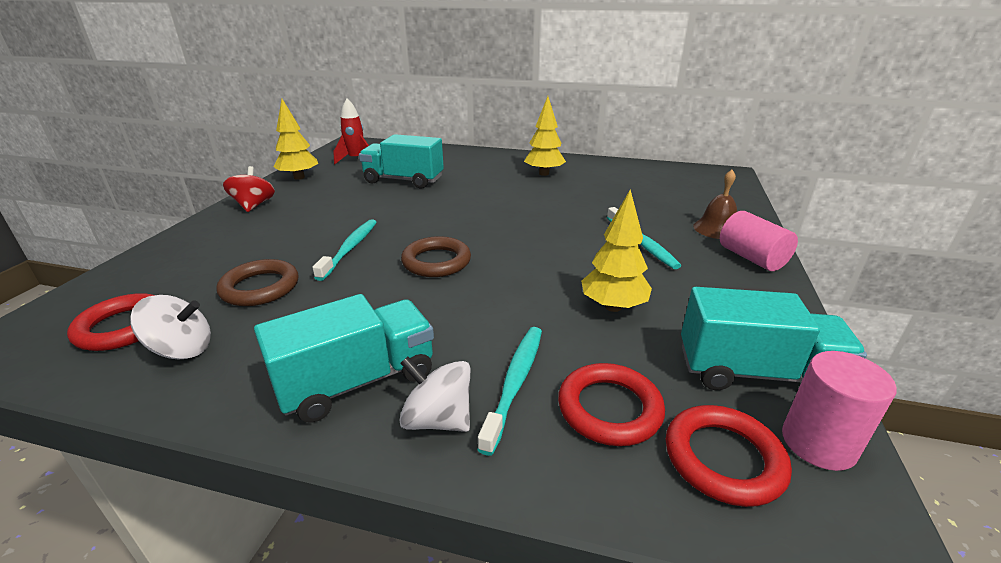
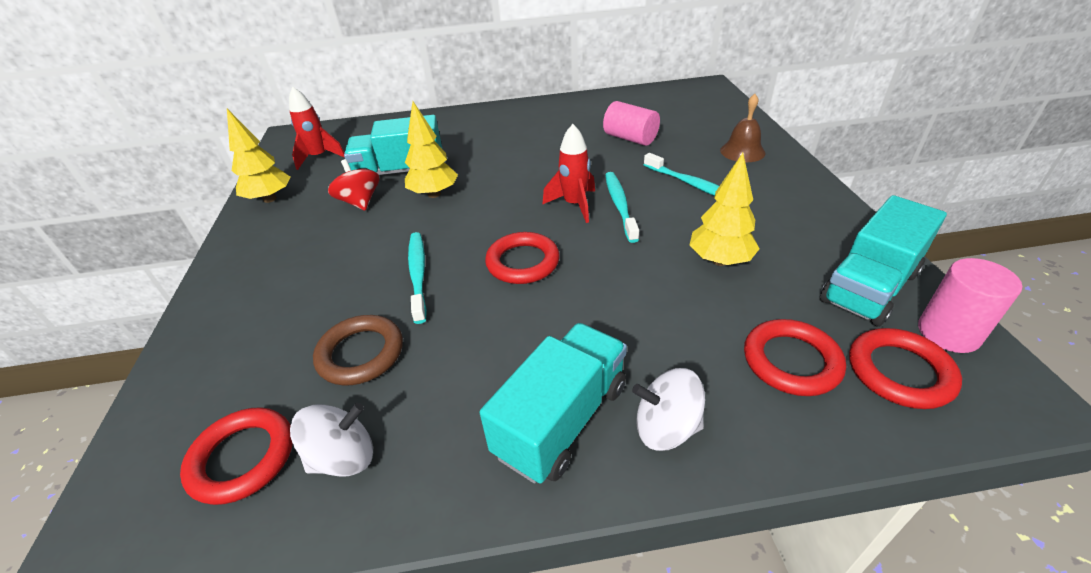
camera: 20 degrees left, 10 degrees up
(254, 206) = (249, 252): red spinning top -> red spinning top (360, 202)
(436, 261) = (523, 262): brown ring -> red ring
(515, 383) = (700, 366): turquoise toothbrush -> turquoise toothbrush (620, 205)
(518, 233) = (574, 205): none -> red rocket
(544, 173) = (542, 126): yellow tree -> yellow tree (434, 194)
(751, 258) = (790, 175): pink cylinder -> pink cylinder (630, 138)
(755, 373) = (869, 287): turquoise truck -> turquoise truck turned 150 degrees clockwise

